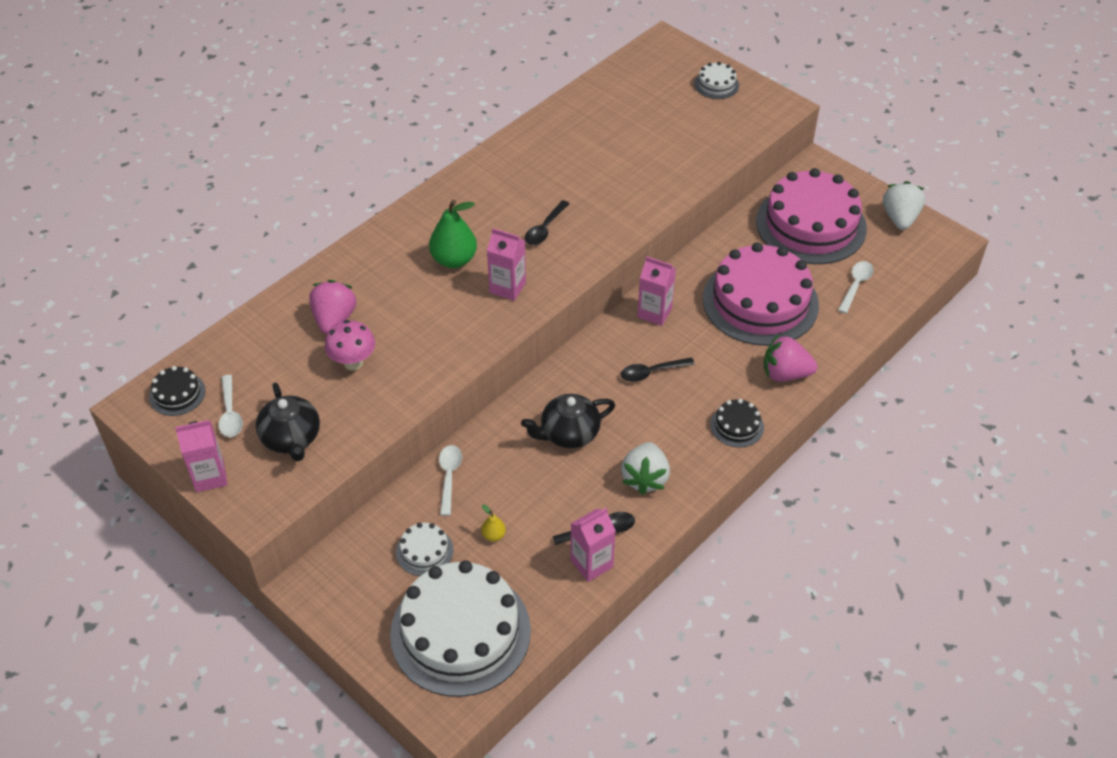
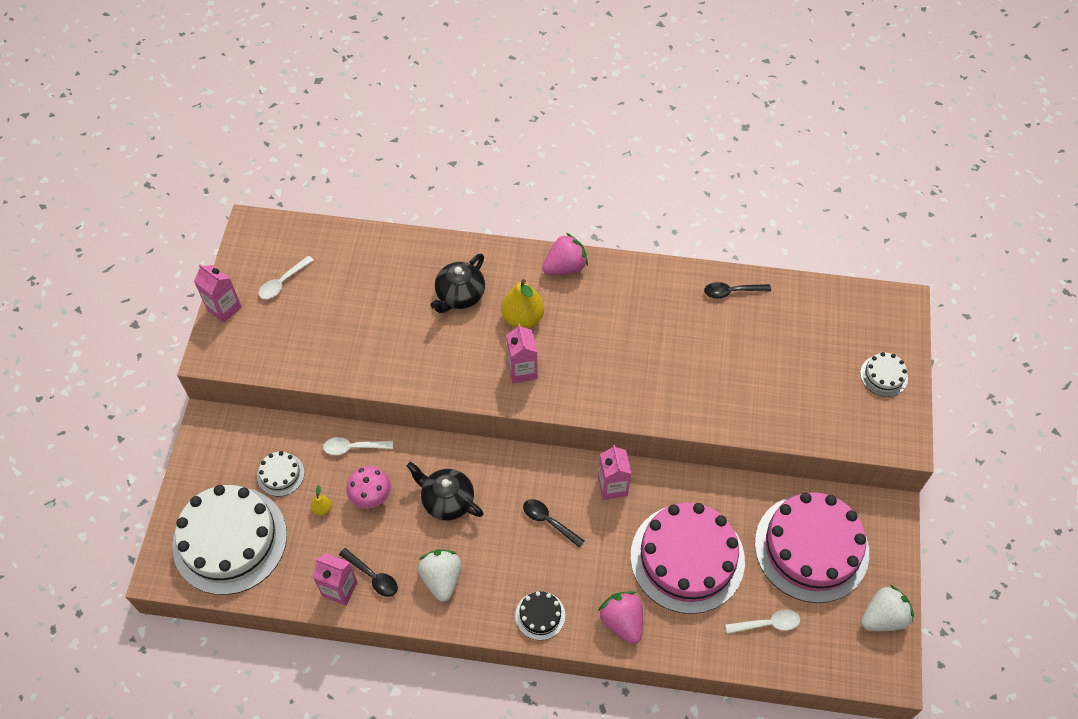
camera: 55 degrees right, 10 degrees up
(177, 394) = (278, 241): black cake -> none
(291, 438) = (286, 332): black teapot -> black teapot (459, 295)
(334, 320) = (407, 284): pink strawberry -> pink strawberry (565, 267)
(353, 362) = (377, 322): pink mushroom -> pink mushroom (371, 497)
(449, 477) = (353, 447): white spoon -> white spoon turned 150 degrees counterclockwise
(454, 260) = (522, 318): green pear -> yellow pear
(545, 229) = (603, 356): black spoon -> black spoon (732, 292)
(645, 478) = (441, 579): white strawberry -> white strawberry turned 105 degrees clockwise

